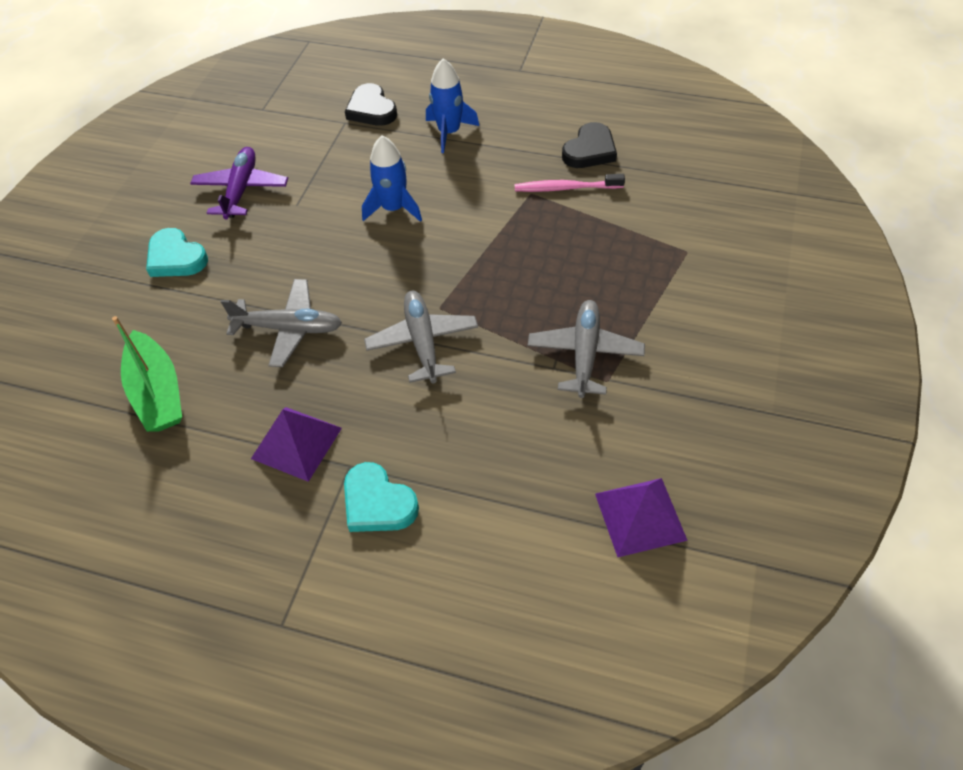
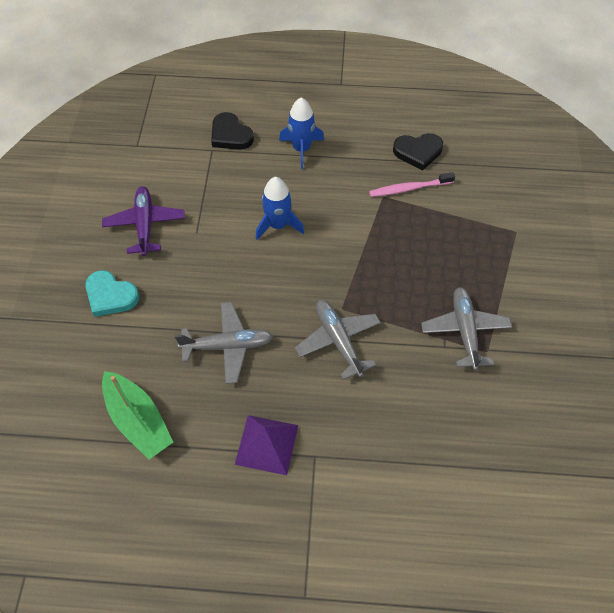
camera: 15 degrees left, 5 degrees up
(378, 503) = (346, 483): turquoise heart -> none
(590, 150) = (418, 152): black heart -> black heart turned 60 degrees clockwise
(640, 516) = (542, 457): purple pyramid -> none

